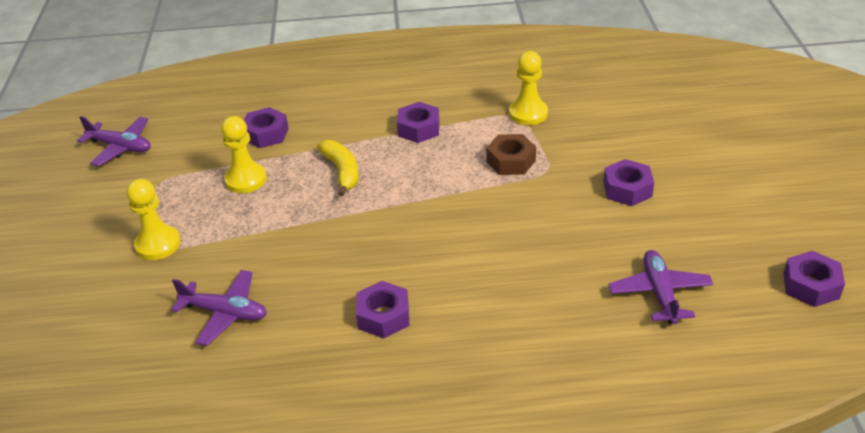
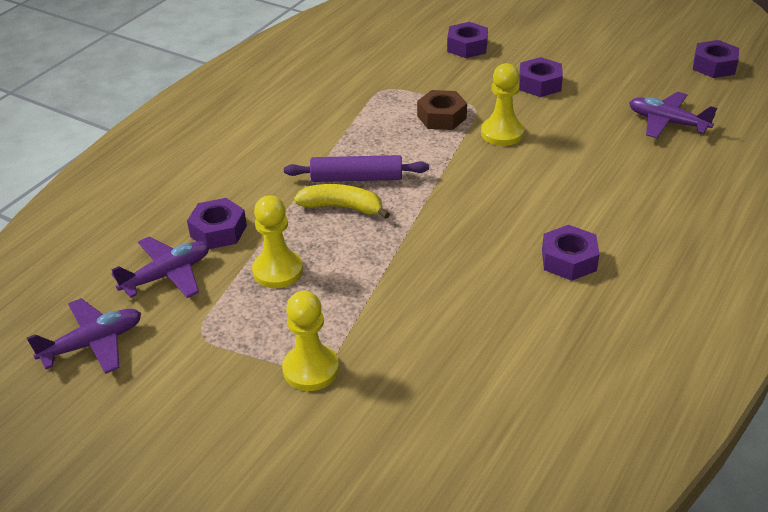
camera: 55 degrees left, 0 degrees up
(225, 313) = (471, 356): purple plane -> purple plane (167, 275)
(383, 160) = (356, 178): none -> purple rolling pin
(419, 129) = (335, 142): purple nut -> purple nut (467, 47)
(528, 113) = (389, 83): yellow pawn -> yellow pawn (502, 133)

